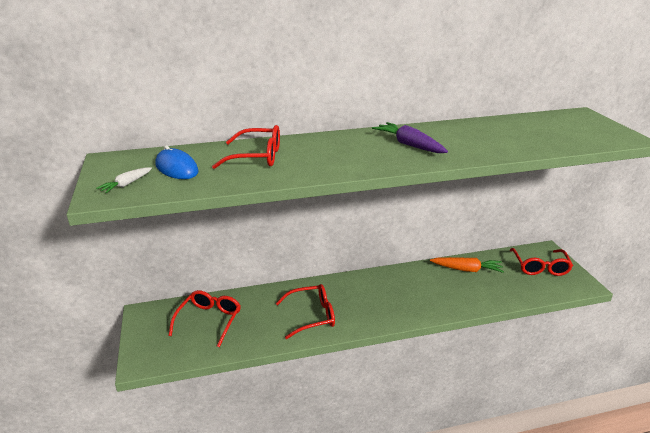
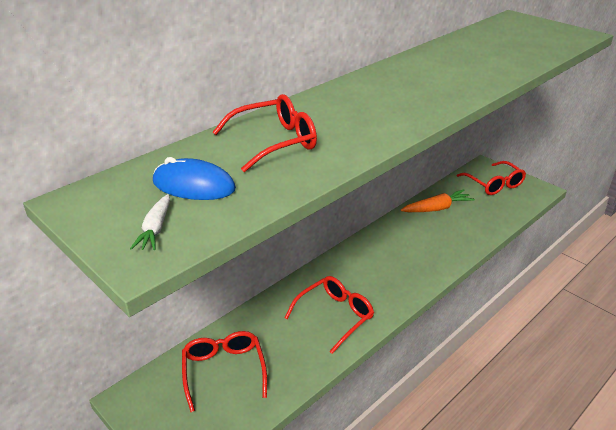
camera: 30 degrees left, 5 degrees up
(409, 145) = (416, 85): purple carrot -> none

